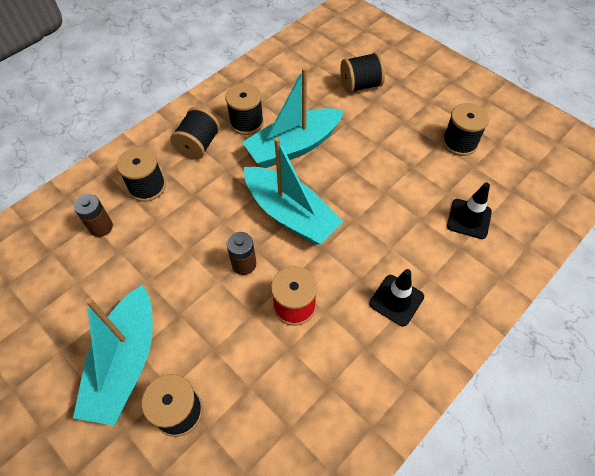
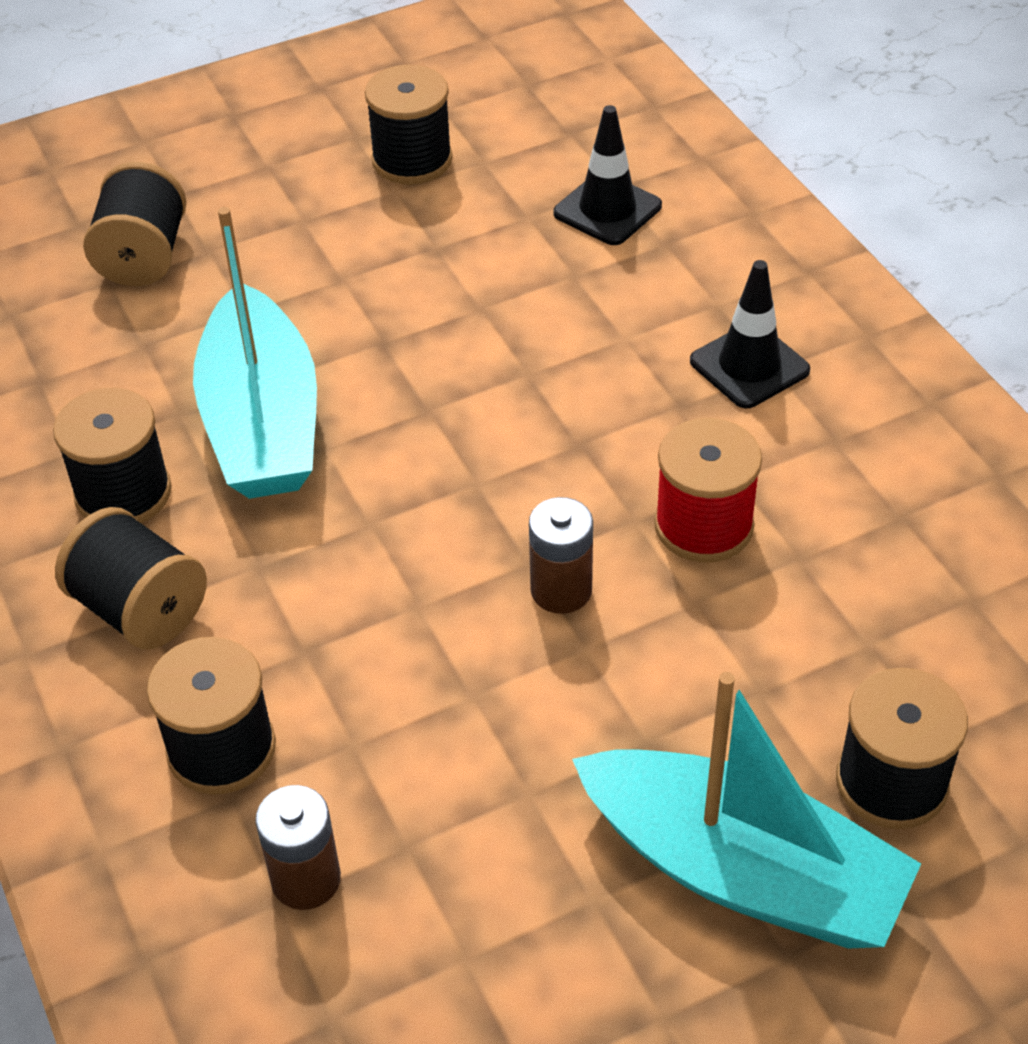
camera: 70 degrees left, 10 degrees down
(290, 214) = (461, 476): turquoise boat -> none

